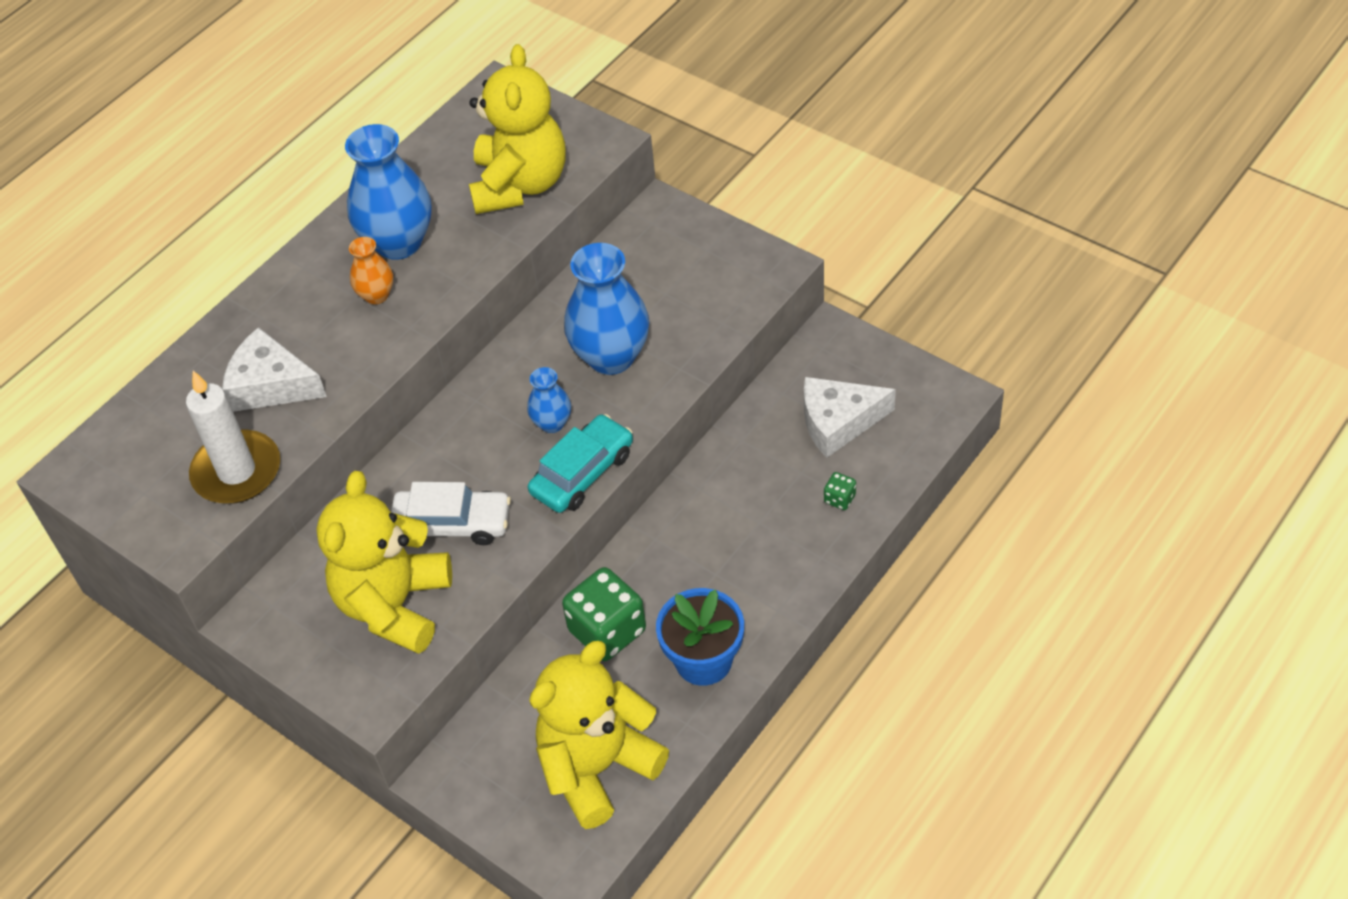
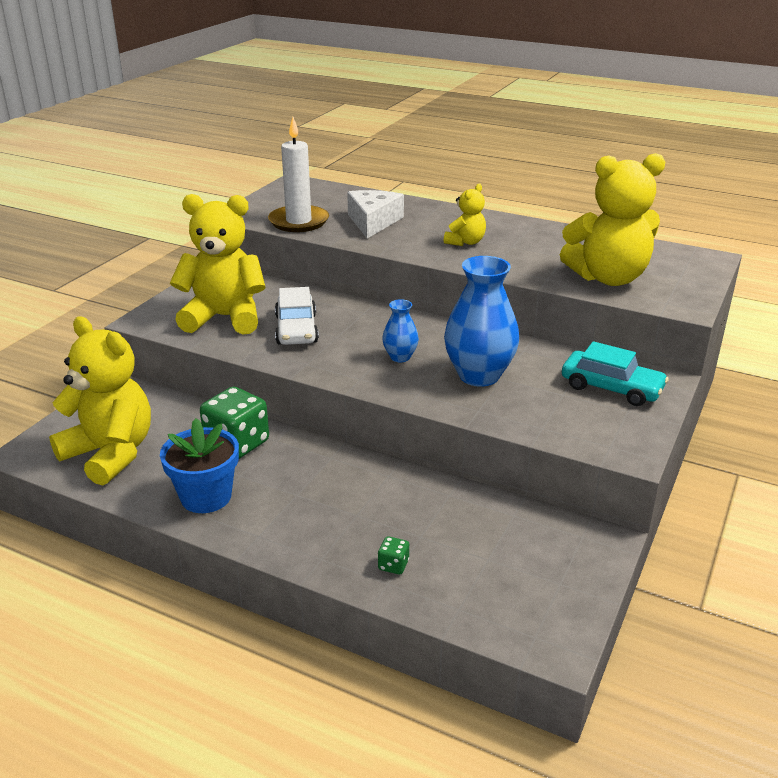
camera: 75 degrees right, 20 degrees down
(376, 295) = (465, 242): orange vase -> yellow teddy bear
(398, 242) = (520, 243): blue vase -> none
(582, 473) = (352, 376): turquoise car -> turquoise car (611, 388)
(838, 422) = (490, 556): white cheese -> none

